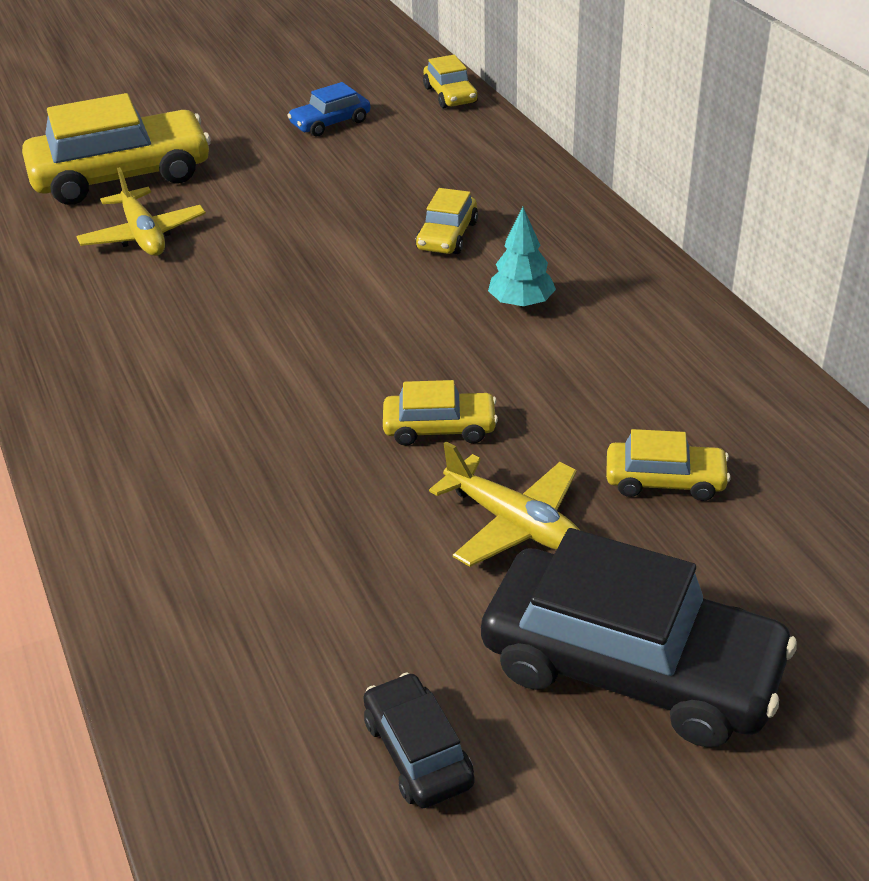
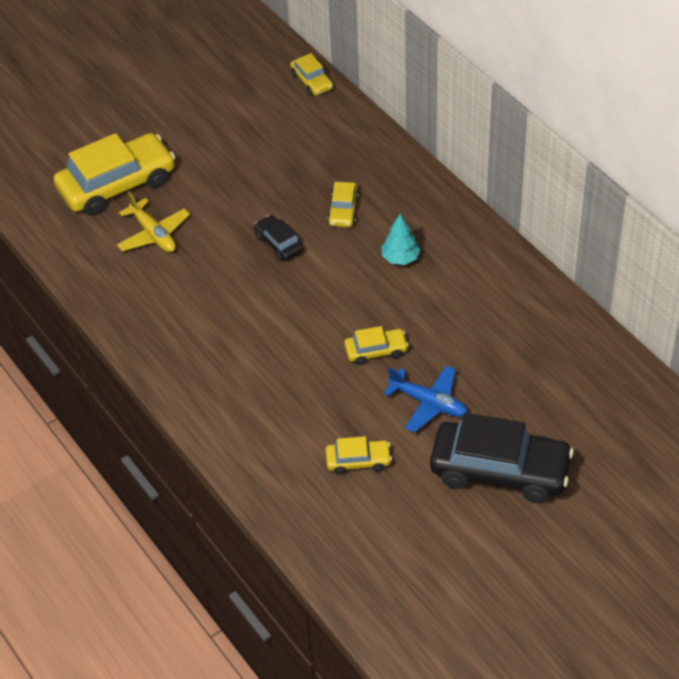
camera: 10 degrees left, 10 degrees up
(330, 123) = (238, 118): blue car -> none
(418, 752) = (412, 526): black car -> black car (279, 243)
(513, 523) = (429, 403): yellow plane -> blue plane
(665, 480) = (500, 366): yellow car -> yellow car (358, 461)

